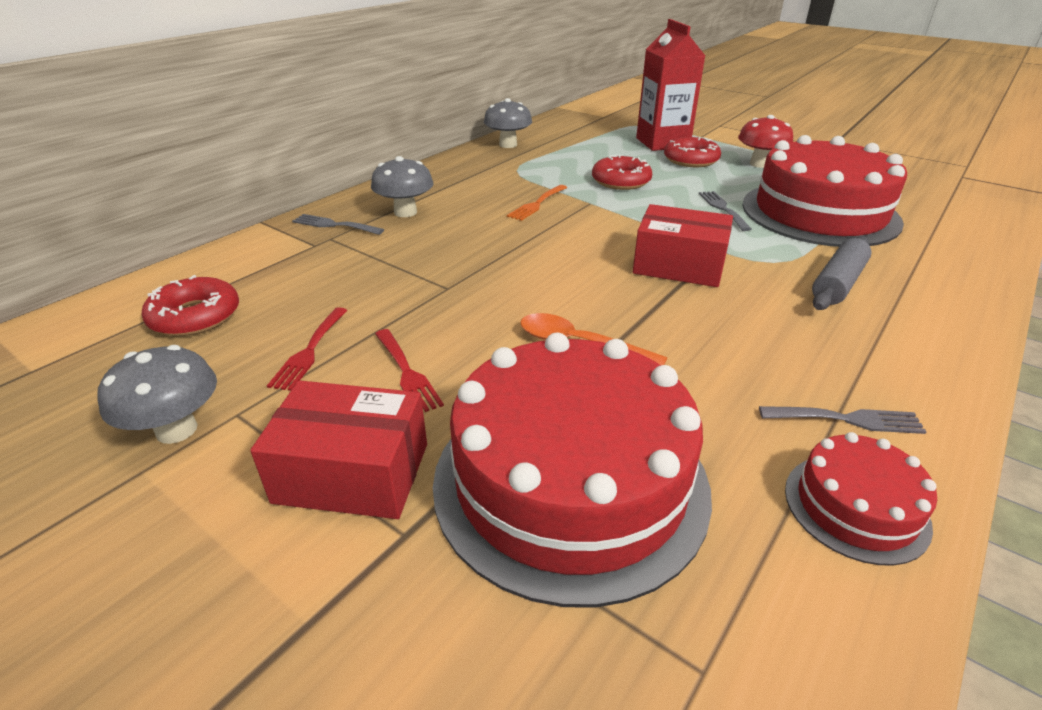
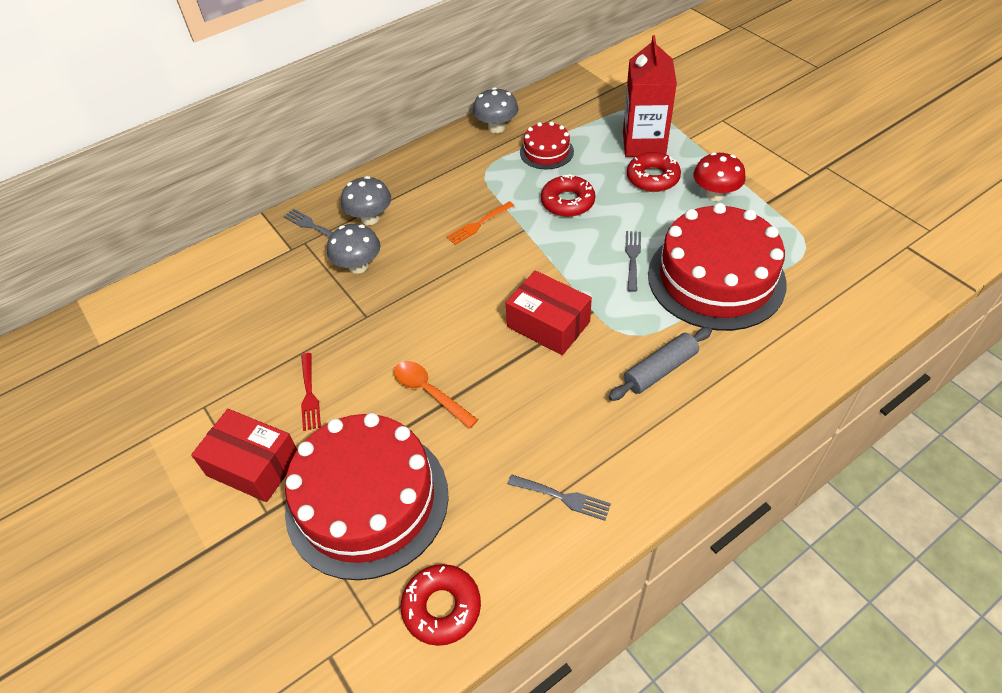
camera: 20 degrees right, 15 degrees up
(176, 430) = (170, 411): grey mushroom -> grey mushroom (358, 266)
(195, 316) = (197, 314): red donut -> red donut (442, 607)
(309, 351) = (257, 362): red fork -> none
(856, 507) = (518, 559): red cake -> red cake (546, 152)

